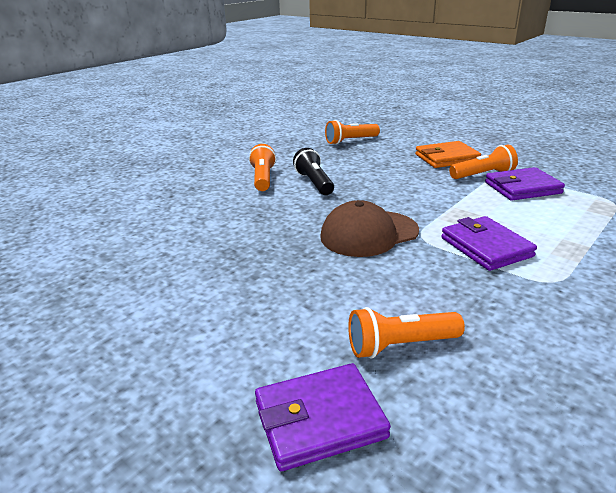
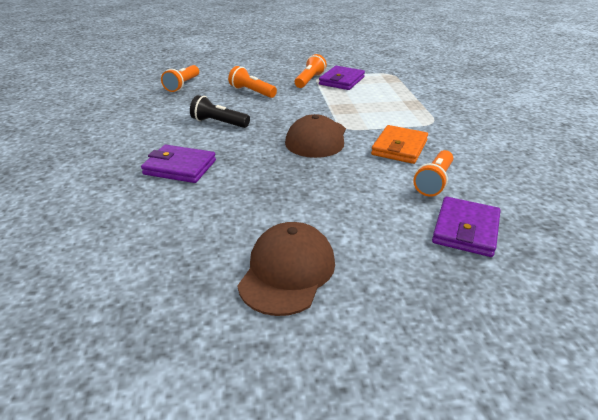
camera: 50 degrees left, 5 degrees up
(112, 329) = (287, 272): none -> brown cap
(263, 178) = (172, 135): orange flashlight -> orange flashlight (252, 92)
(446, 158) = (270, 77): orange wallet -> orange wallet (399, 148)
(486, 247) = (382, 119): purple wallet -> purple wallet (180, 167)

